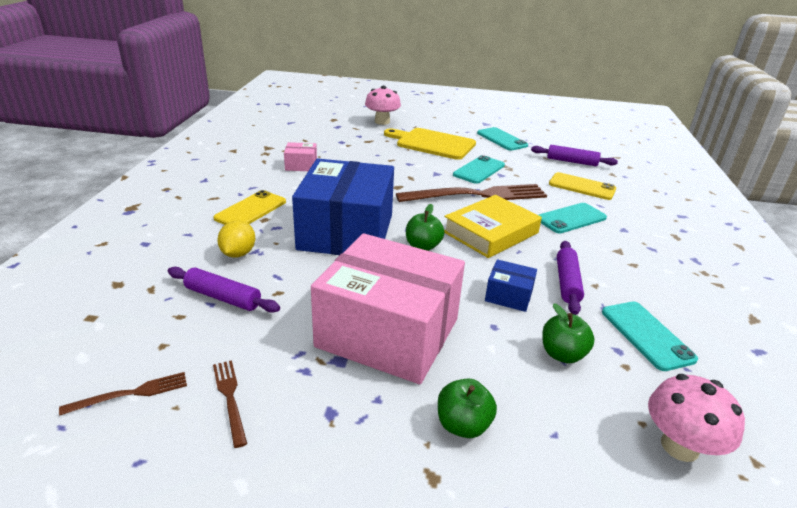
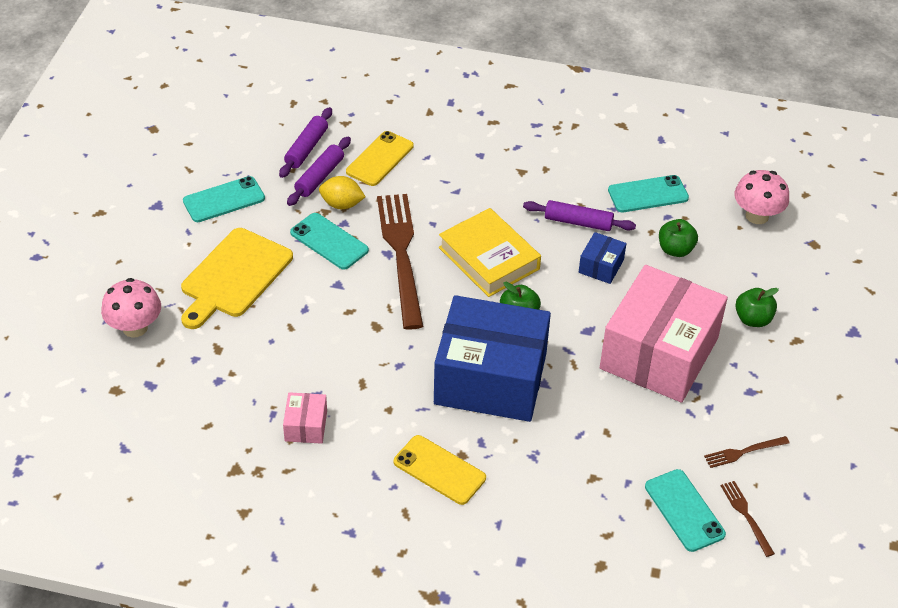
camera: 85 degrees left, 15 degrees up
(223, 297) = (618, 474): purple rolling pin -> purple rolling pin (319, 177)
(238, 253) = (539, 471): yellow lemon -> yellow lemon (342, 204)
(571, 218) = (457, 188): turquoise phone -> turquoise phone (684, 510)

